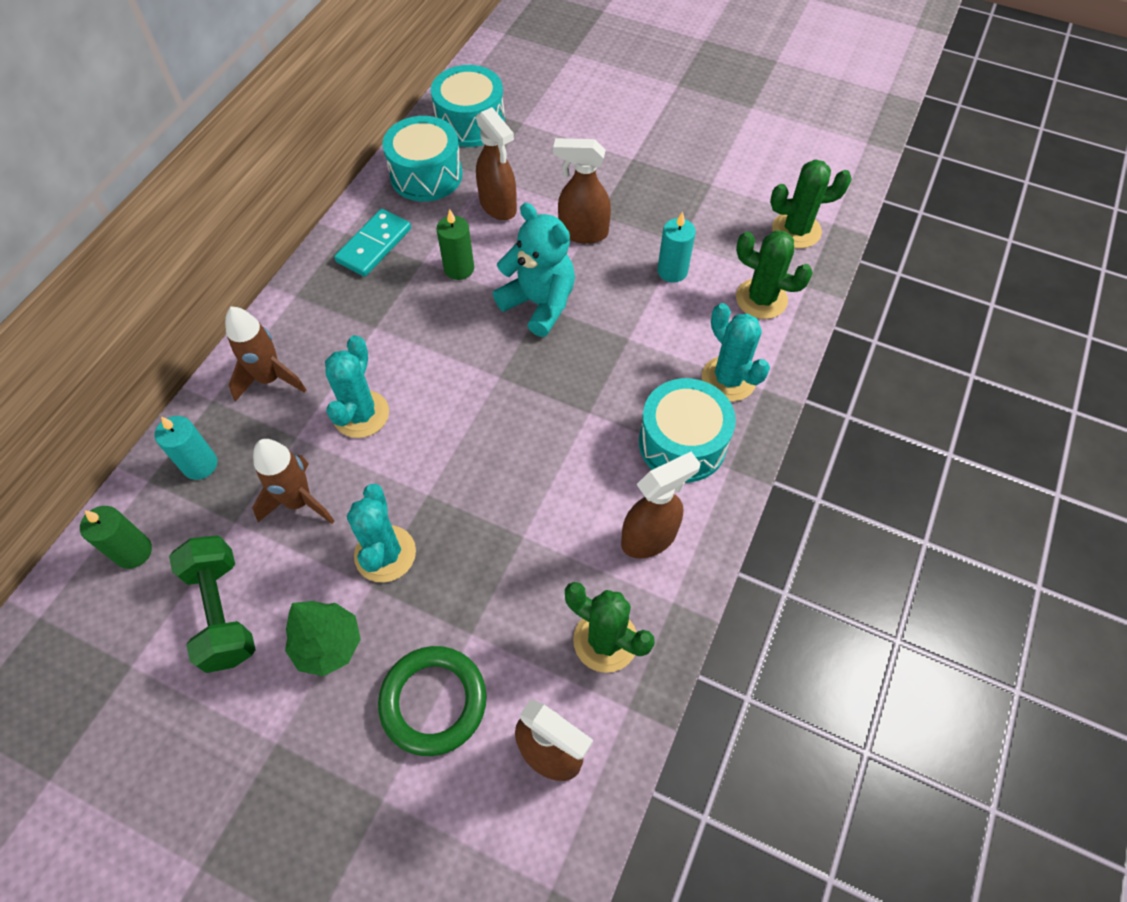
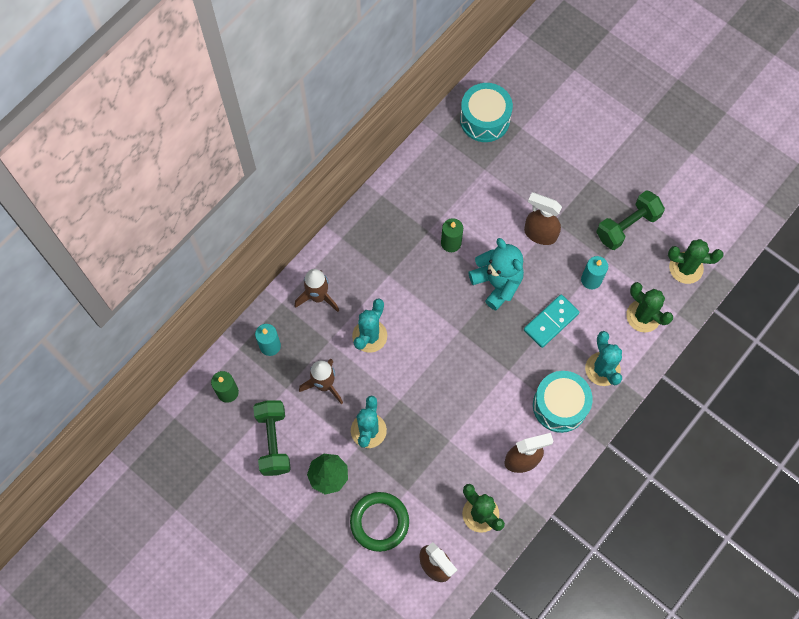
camera: 15 degrees right, 10 degrees up
(374, 245) = (399, 210): turquoise domino -> turquoise domino (551, 322)
(426, 175) = (444, 159): turquoise drum -> none
(498, 206) = (488, 198): brown spray bottle -> none
(699, 200) = (627, 226): none -> green dumbbell

